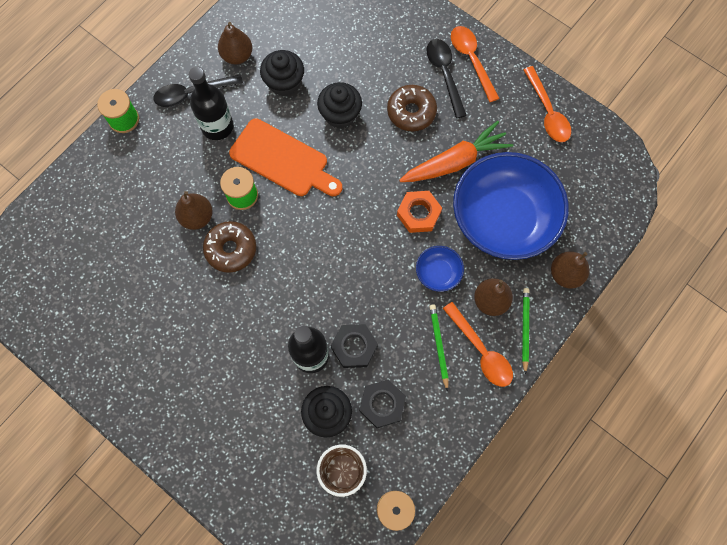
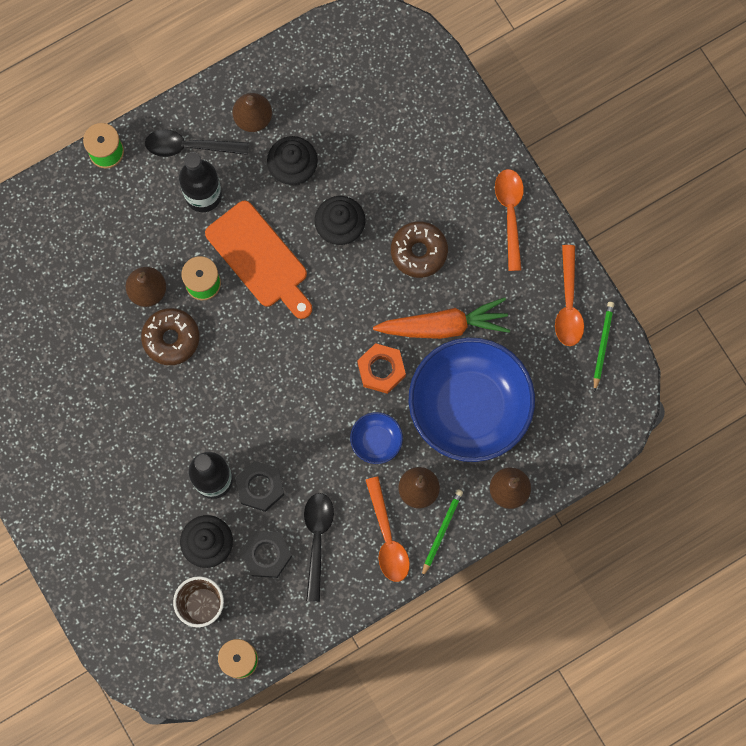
camera: 20 degrees right, 5 degrees up
(439, 346) = (346, 517): green pencil -> green pencil (602, 345)
(444, 74) = (473, 220): black spoon -> black spoon (317, 539)

